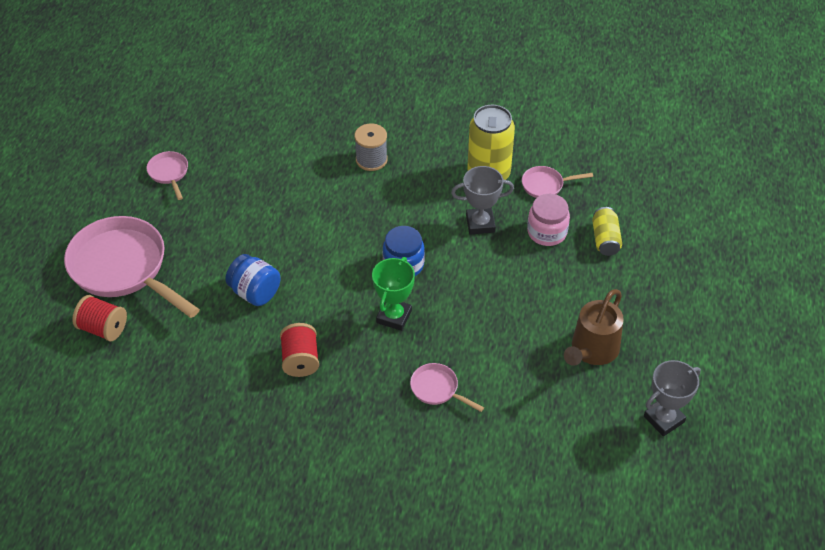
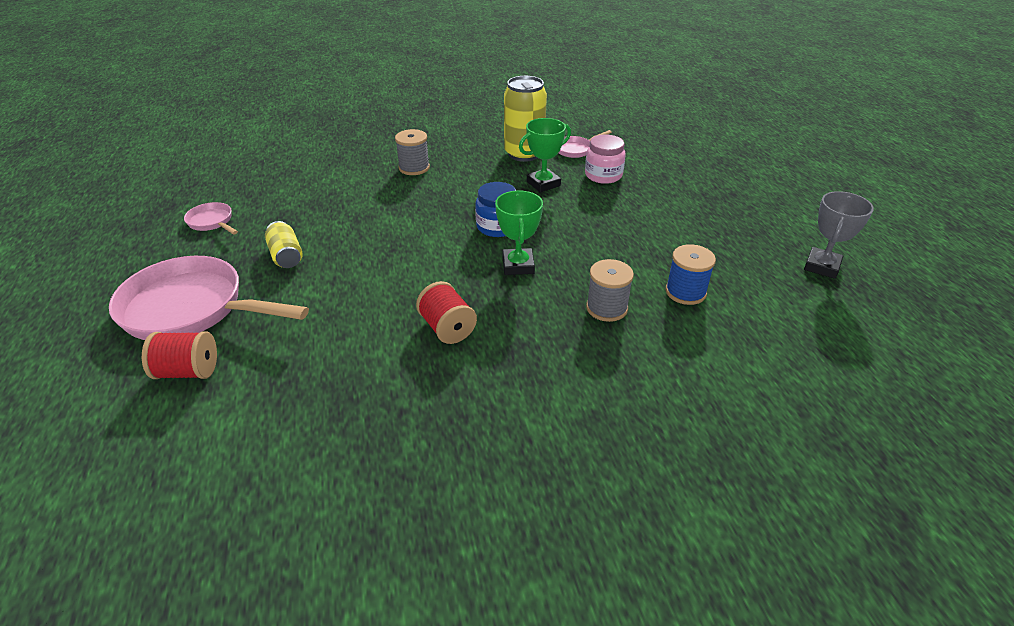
camera: 25 degrees left, 10 degrees down
(255, 292) = (360, 287): blue jar -> none
(437, 389) = (606, 308): pink pan -> grey spool
(480, 224) = (543, 184): grey trophy -> green trophy
(516, 399) = (685, 292): none -> blue spool
(592, 350) = (715, 238): brown watering can -> none
(605, 239) = (653, 168): yellow can -> yellow can (286, 256)

